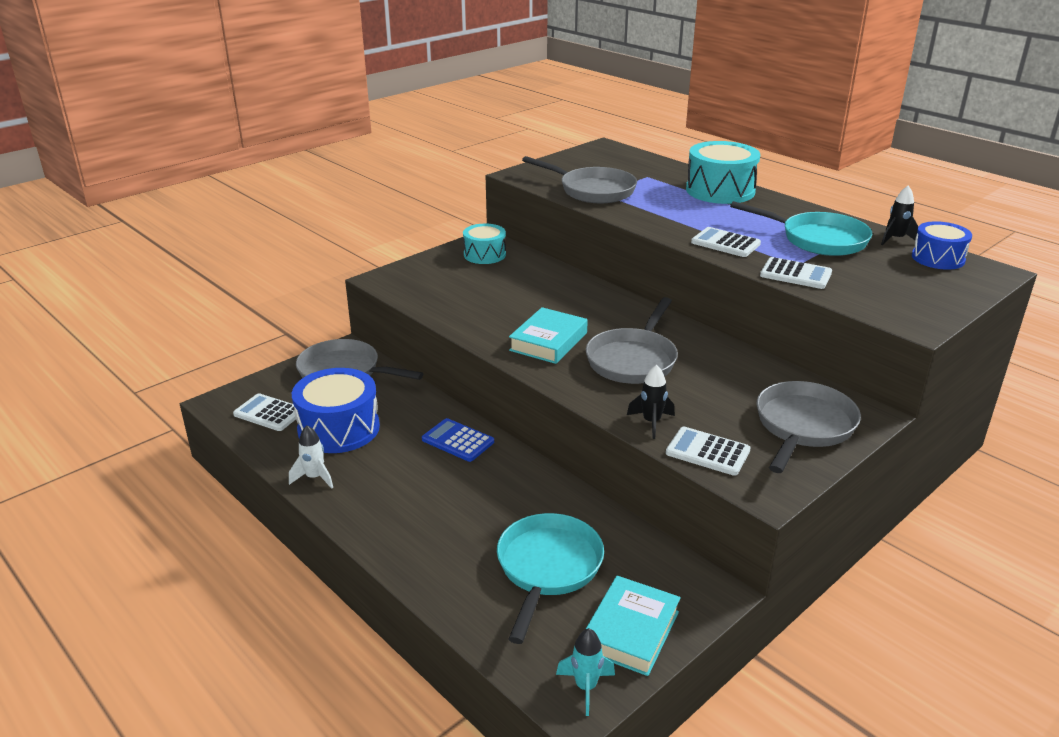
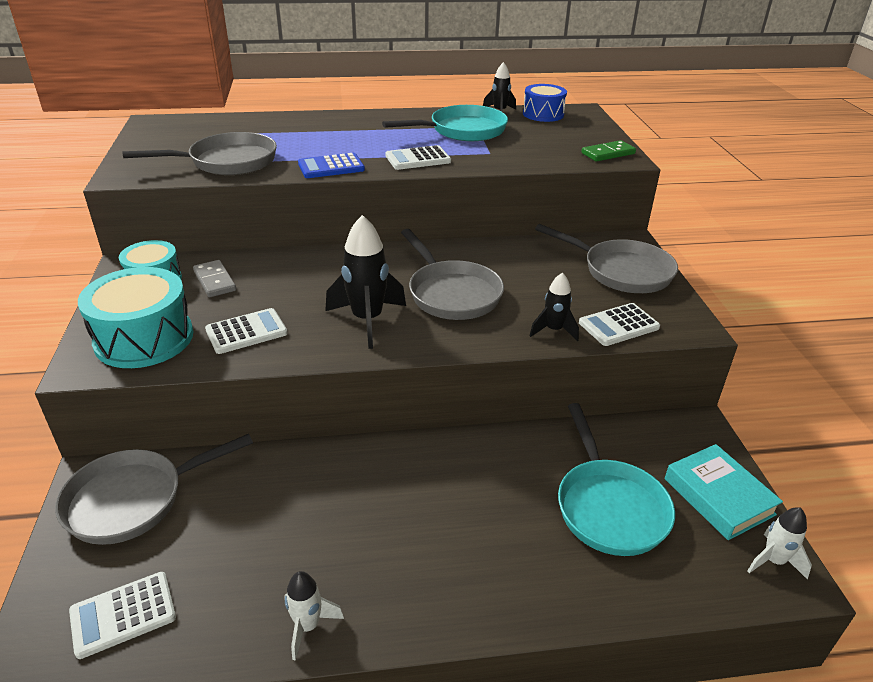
camera: 55 degrees left, 5 degrees up
(339, 428) = (238, 557): blue drum -> none
(458, 441) = (367, 470): blue calculator -> blue calculator (331, 167)
(512, 272) = (214, 281): none -> grey domino
(547, 568) = (609, 506): turquoise pan -> turquoise pan turned 150 degrees counterclockwise
(548, 341) = (367, 320): turquoise book -> black rocket
(586, 687) = (773, 561): turquoise rocket -> white rocket
(720, 190) = (327, 122): turquoise drum -> turquoise drum (144, 338)
(795, 274) = (504, 159): white calculator -> white calculator (246, 332)
(803, 426) = (621, 271): grey pan -> grey pan turned 150 degrees clockwise
(912, 314) = (608, 153): none -> green domino

